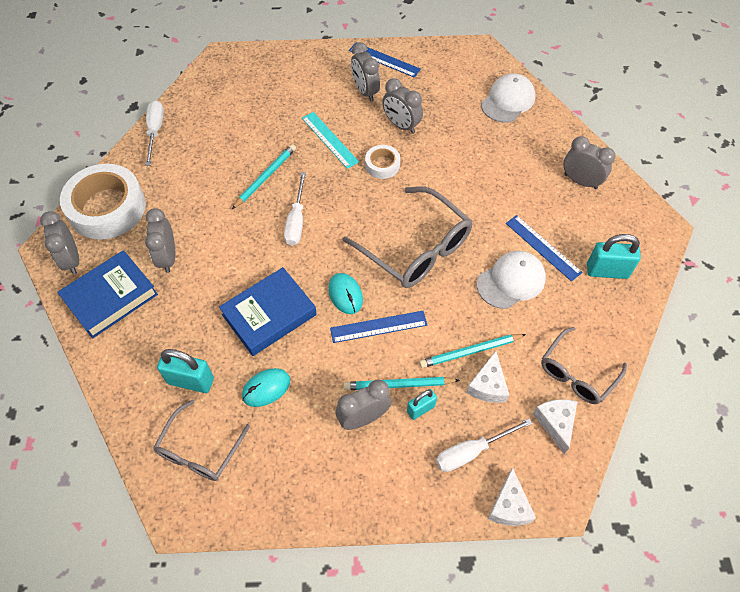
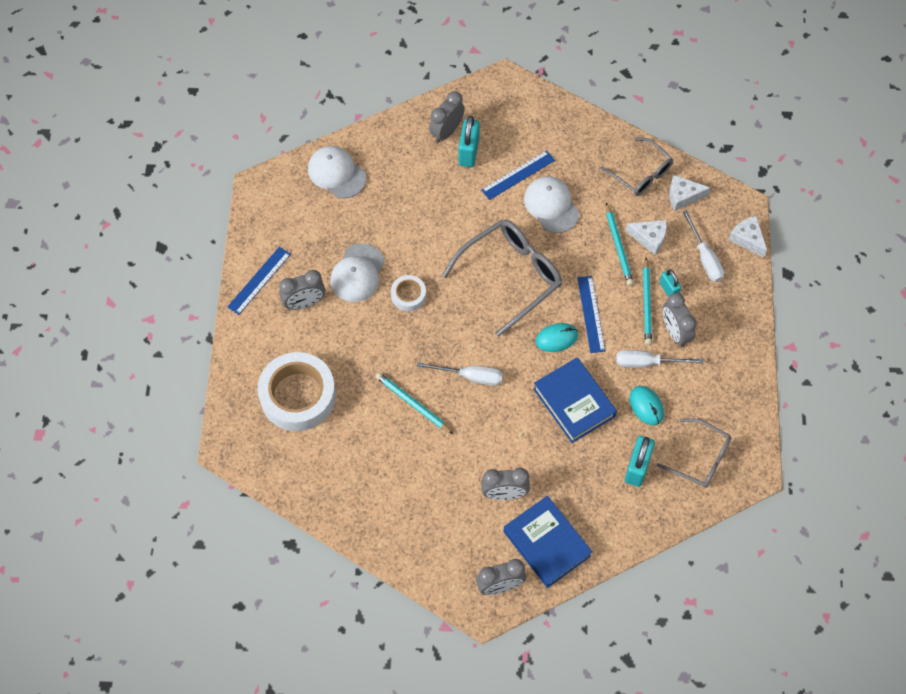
camera: 85 degrees left, 5 degrees up
(107, 208) = (437, 557): white tape -> white tape (298, 396)
(155, 131) = (335, 516): white screwdriver -> white screwdriver (647, 363)
(329, 140) = (369, 341): turquoise ruler -> none
(401, 125) = (357, 273): grey clock -> white cap
(509, 506) = (747, 239): white cheese -> white cheese turned 135 degrees counterclockwise
(607, 271) = (546, 132): turquoise padlock -> turquoise padlock (468, 152)

